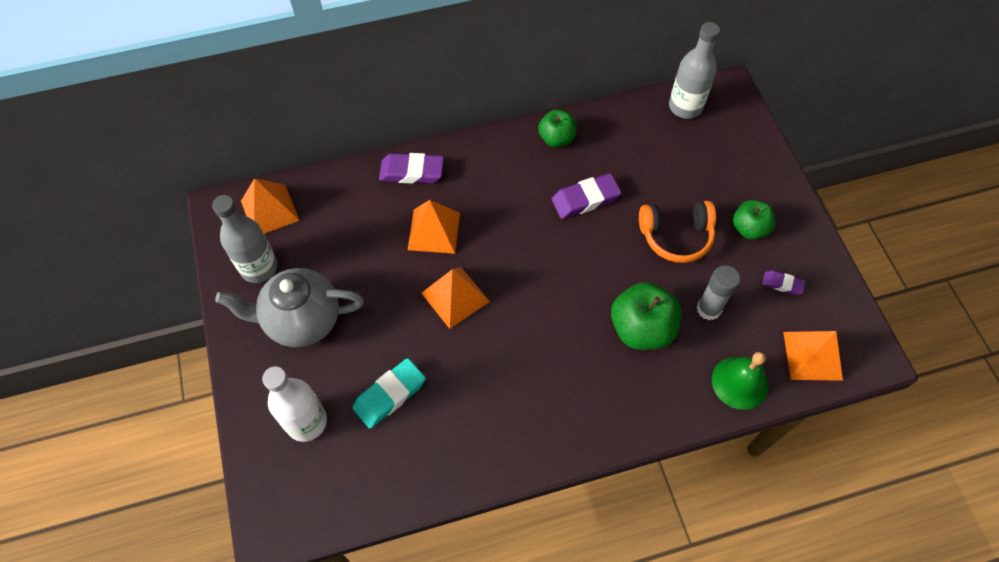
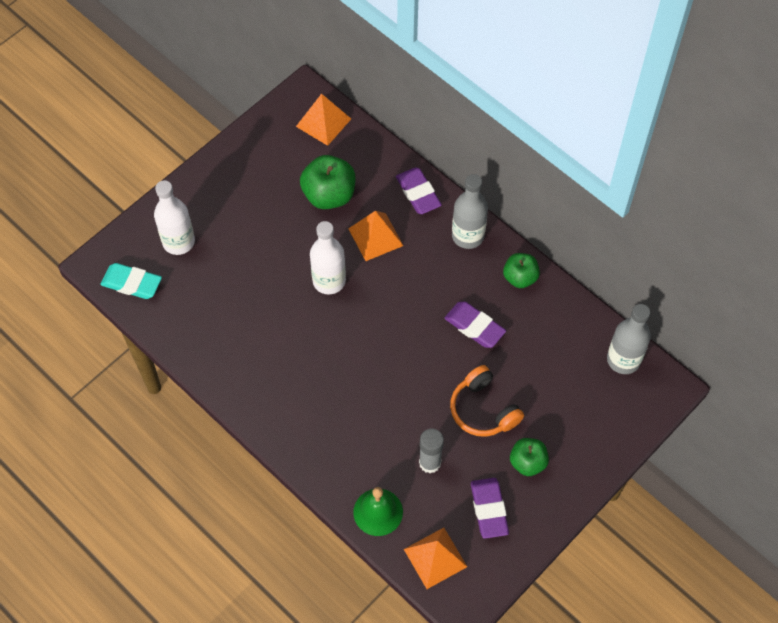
camera: 60 degrees right, 0 degrees up
(259, 267) = (274, 144): grey bottle -> grey bottle (468, 236)
(302, 320) = (250, 195): grey teapot -> none
(389, 395) = (227, 281): turquoise eraser -> turquoise eraser (132, 283)
(455, 297) = (329, 281): orange pyramid -> white bottle
(641, 329) = (381, 421): green apple -> green apple (329, 195)
(782, 284) = (489, 509): purple eraser -> purple eraser, size x1.76

